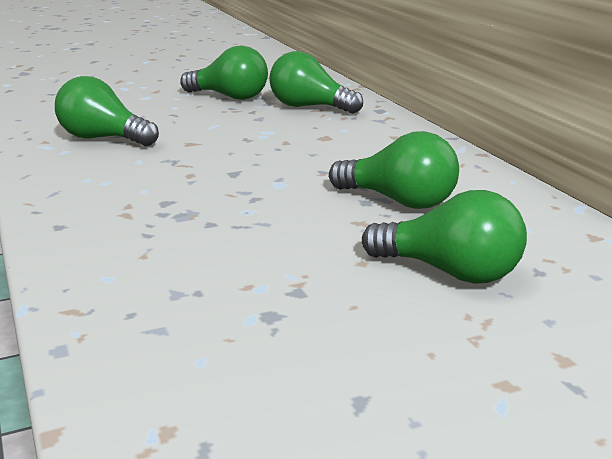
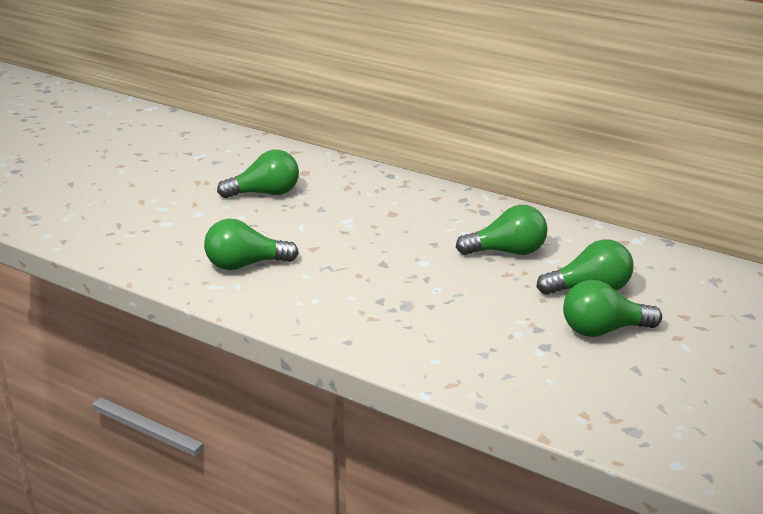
camera: 35 degrees left, 5 degrees up
(309, 107) = (340, 187): green light bulb -> green light bulb (603, 330)

